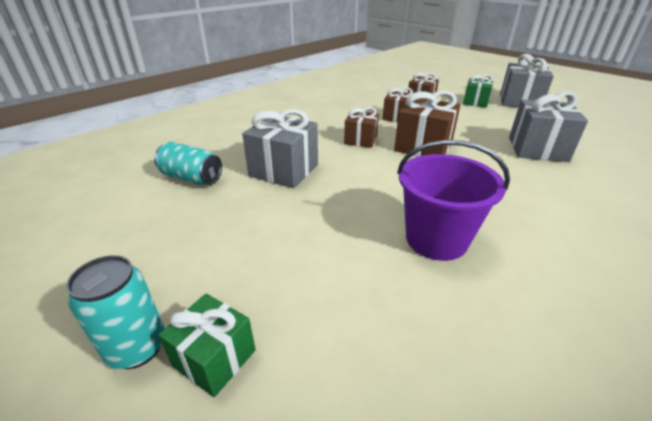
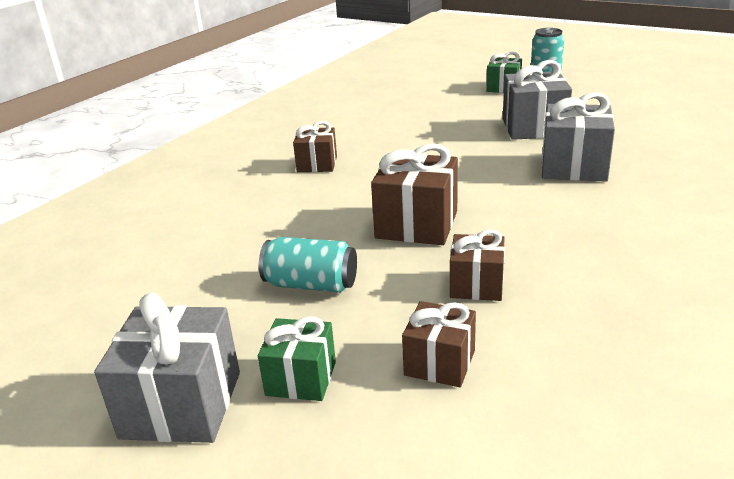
camera: 170 degrees right, 5 degrees down
(191, 178) = (660, 145): turquoise can -> turquoise can (311, 285)
(360, 140) = (513, 221): brown gift -> brown gift (317, 164)
(436, 239) = (396, 140): purple bucket -> none
(537, 149) = (248, 248): grey gift -> grey gift (534, 128)

